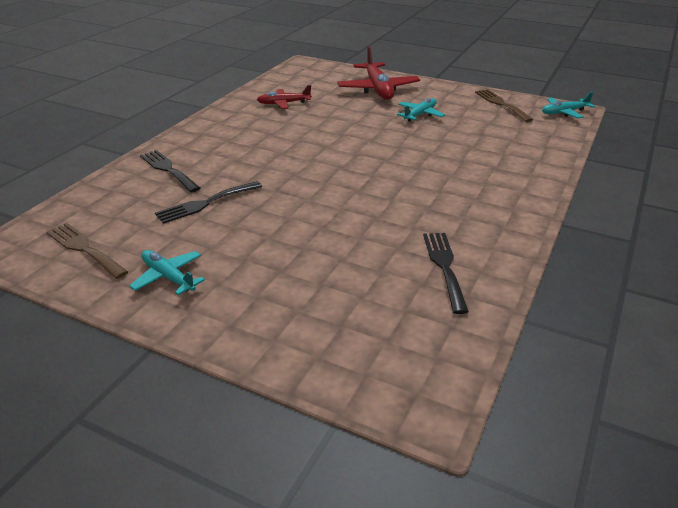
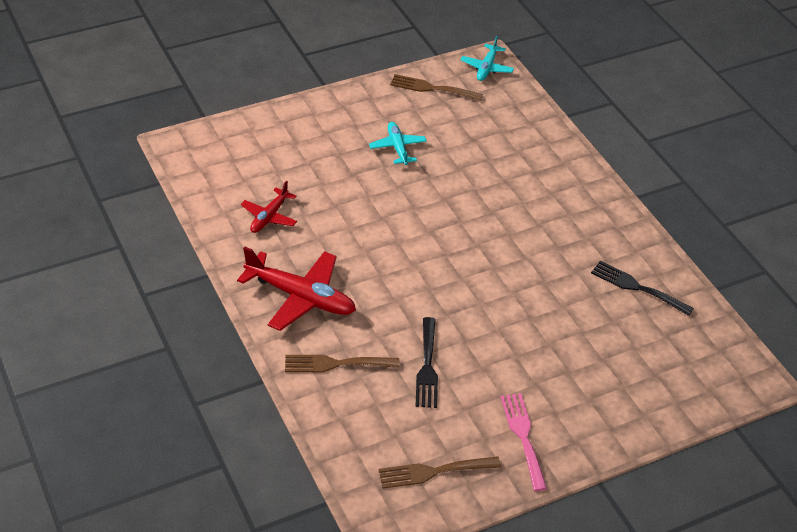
camera: 55 degrees left, 10 degrees up
(168, 169) = (336, 364): black fork -> brown fork
(168, 277) = (523, 436): turquoise plane -> pink fork
(378, 89) = (310, 136): red plane -> red plane (300, 297)

